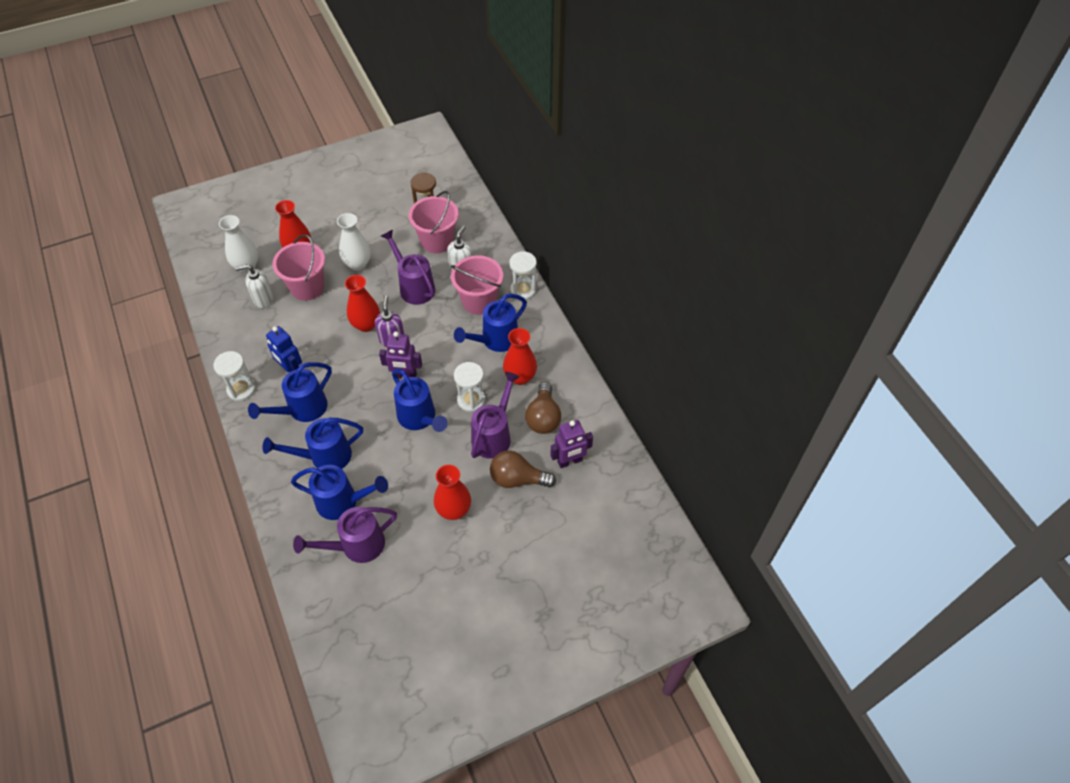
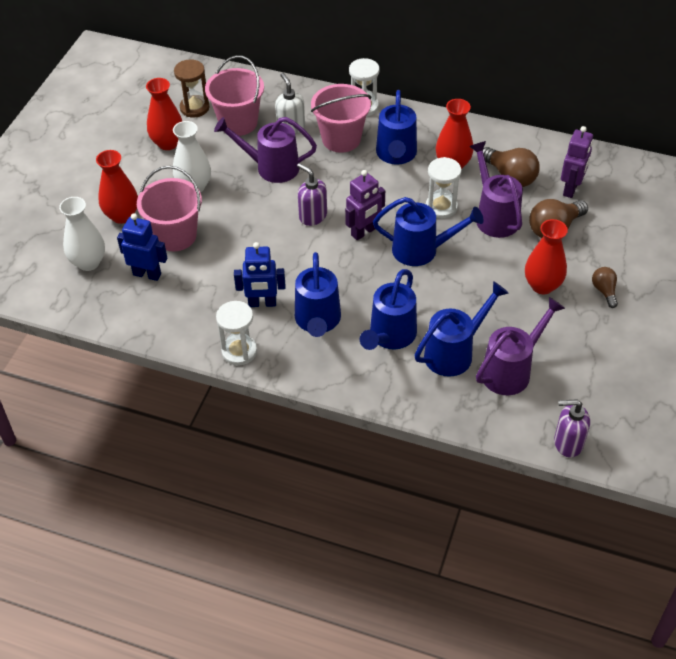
camera: 45 degrees left, 5 degrees down
(263, 299) = (147, 274): white soap dispenser -> blue robot
(319, 624) = (567, 443): none -> purple soap dispenser
(356, 546) = (511, 370): purple watering can -> purple watering can turned 150 degrees counterclockwise
(366, 324) = (273, 223): red vase -> red vase (168, 143)
(485, 551) = (604, 291): none -> brown light bulb

